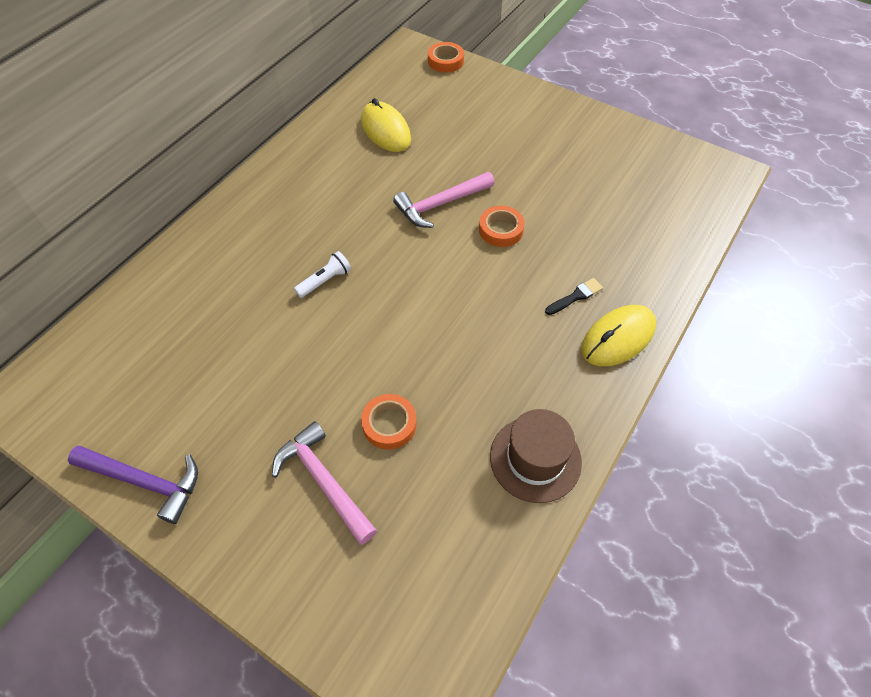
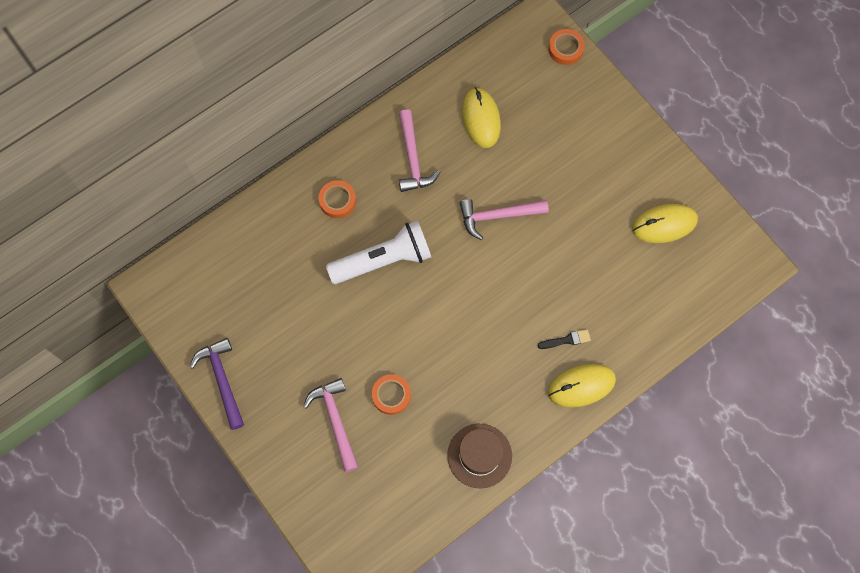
camera: 20 degrees right, 15 degrees up
(145, 482) = (222, 380): purple hammer -> purple hammer turned 150 degrees counterclockwise
(325, 180) = (413, 159): none -> pink hammer
(325, 281) = (383, 260): white flashlight -> white flashlight, size x2.20
(501, 230) = (536, 258): orange tape -> orange tape (337, 201)
(618, 165) = (664, 224): none -> yellow mouse

